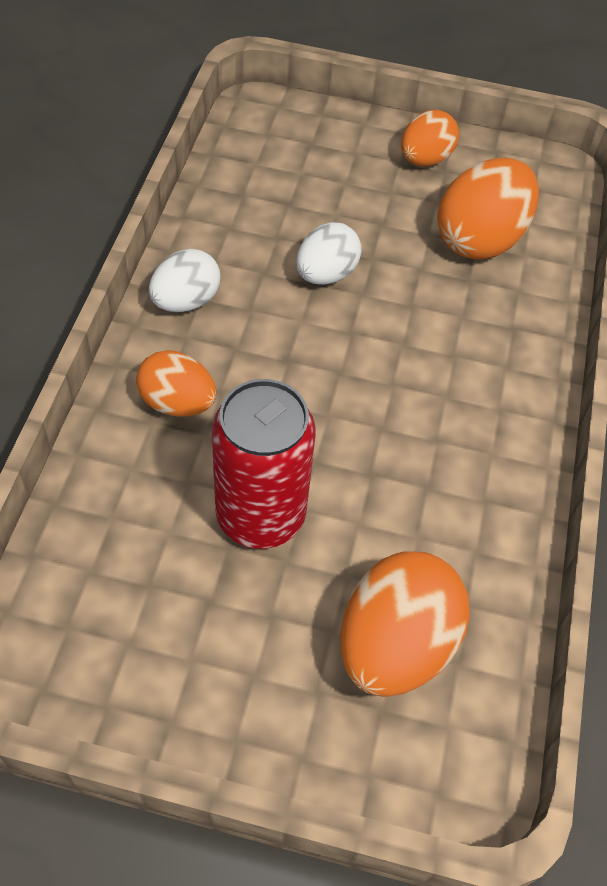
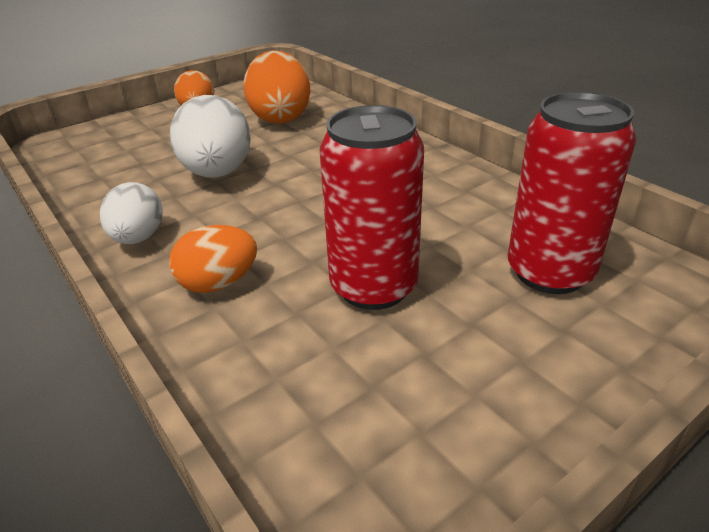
camera: 45 degrees left, 20 degrees down
(326, 274) = (217, 173): white egg -> white egg, size x1.60
(395, 644) = (549, 272): orange egg -> red can

